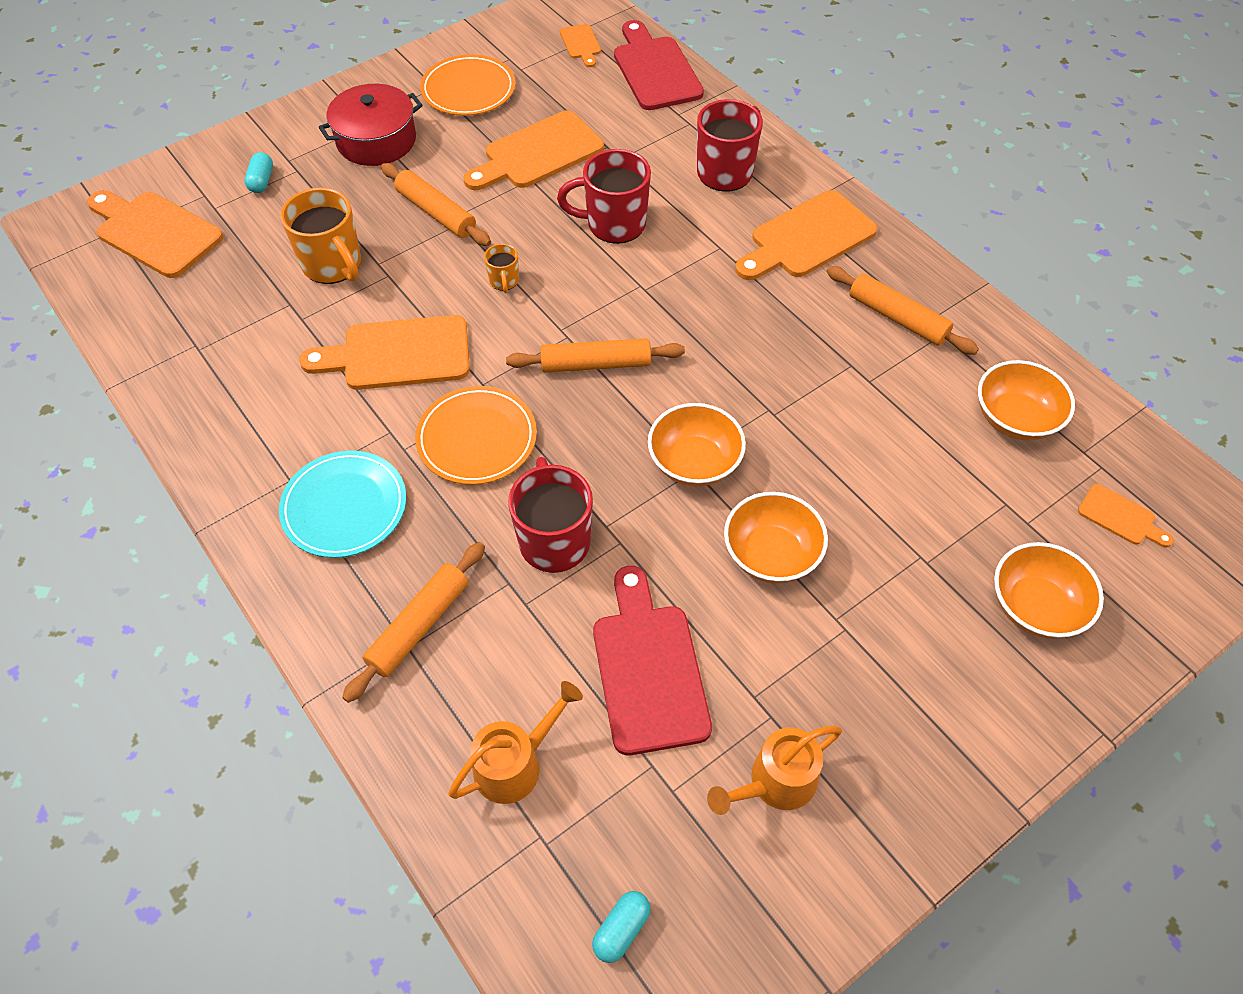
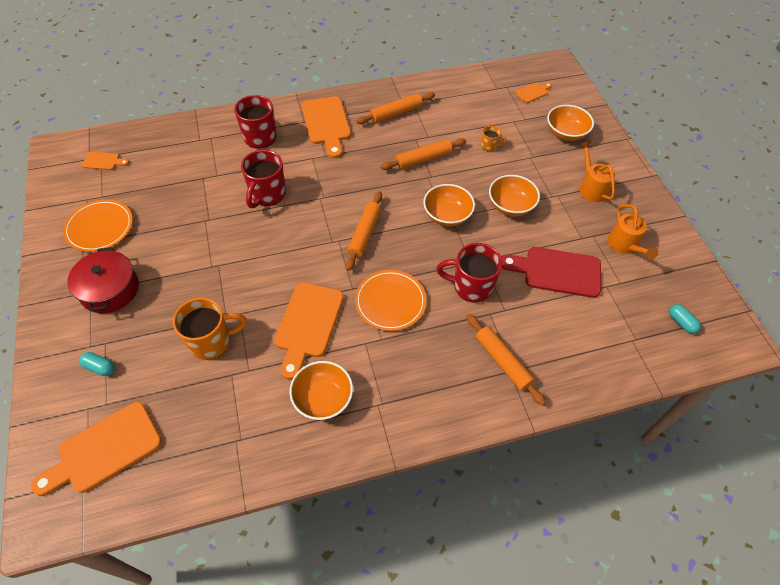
camera: 70 degrees left, 0 degrees up
(344, 507) = (410, 379): turquoise plate -> none
(436, 213) = (201, 274): orange rolling pin -> orange rolling pin (423, 159)
(504, 281) = (280, 257): orange mug -> orange mug (489, 146)
(516, 763) = (592, 339): orange watering can -> orange watering can (591, 187)
(538, 153) = (185, 210): orange cutting board -> none
(655, 70) = (155, 137): red cutting board -> none
(1015, 418) = (471, 100): orange bowl -> orange bowl (323, 398)

